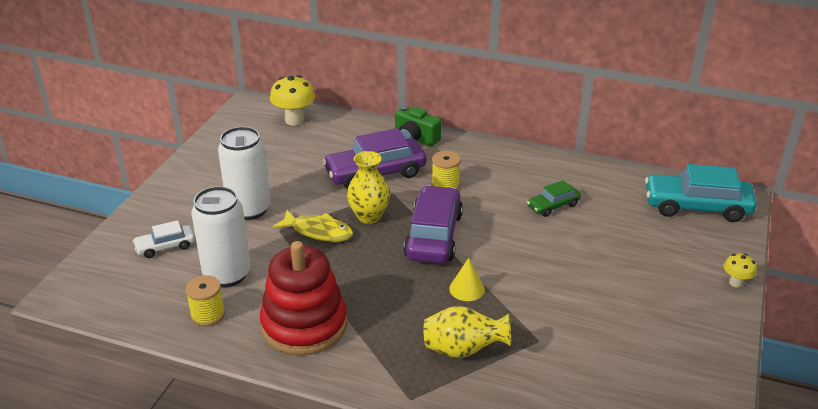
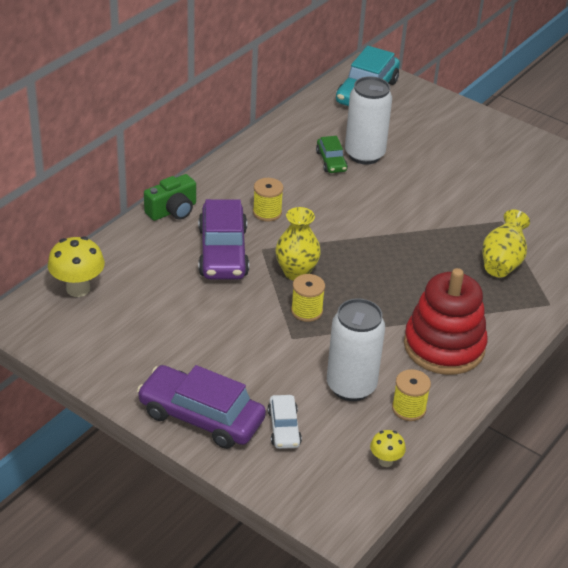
camera: 75 degrees left, 5 degrees up
(249, 209) = (244, 354): white can -> white can (364, 155)
(318, 232) = (306, 311): yellow fish -> yellow spool
(434, 236) = (345, 240): purple car -> purple car (201, 416)
(467, 289) = (427, 240): yellow cone -> none
(736, 283) = (467, 110): yellow mushroom -> yellow mushroom (385, 461)

